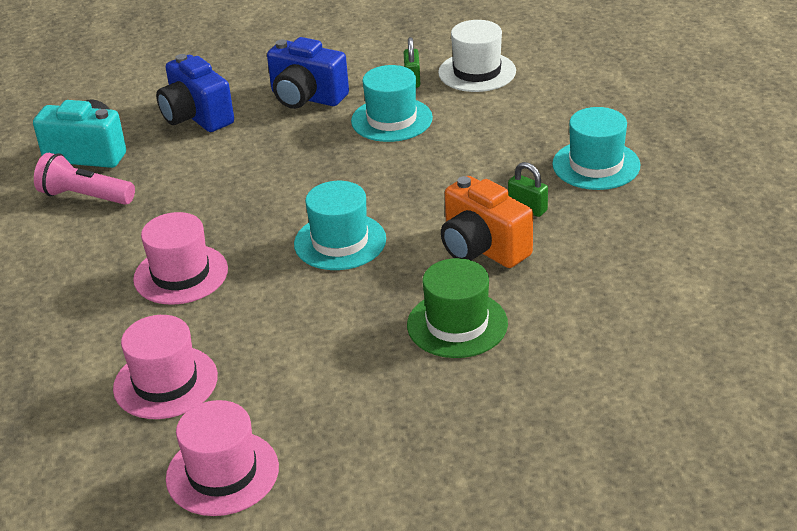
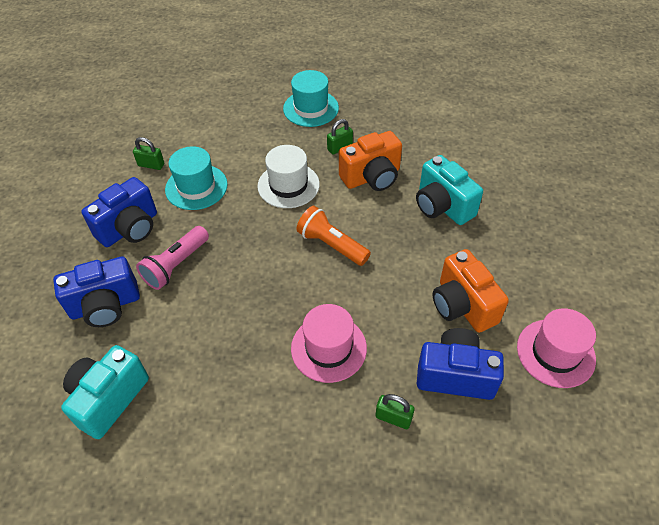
camera: 75 degrees left, 15 degrees up
(85, 197) = (180, 408): pink flashlight -> pink flashlight (176, 265)
(97, 342) = (393, 418): none -> green padlock
(165, 382) = (455, 375): pink hat -> blue camera
(277, 372) = (462, 305): none -> orange camera
(340, 242) = (331, 245): turquoise hat -> orange flashlight
(457, 324) = (442, 206): green hat -> turquoise camera
(477, 72) = (166, 131): white hat -> white hat (288, 185)

